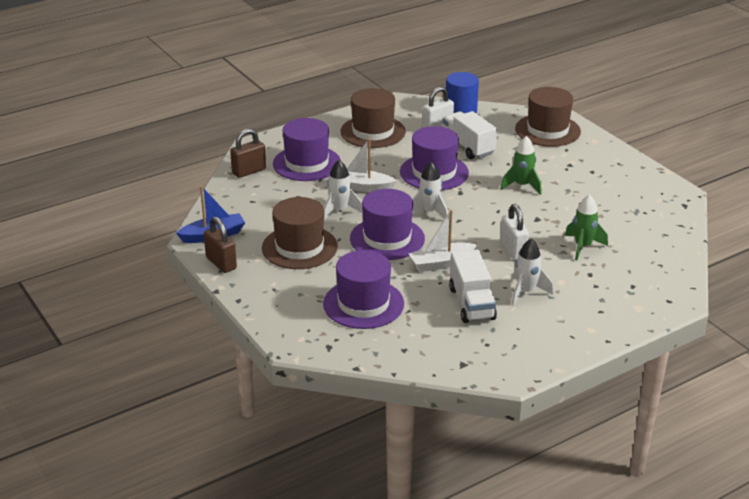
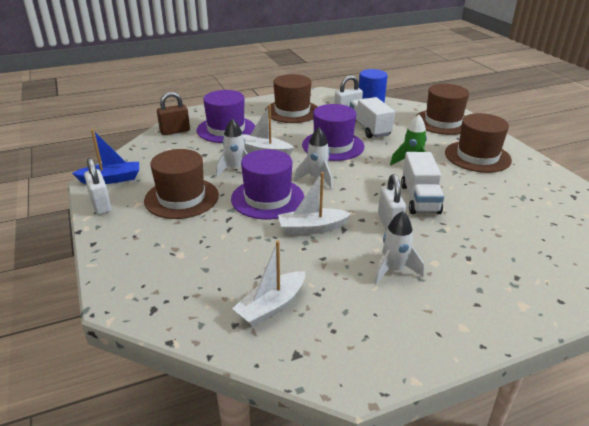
camera: 10 degrees right, 0 degrees up
(221, 263) = (101, 205): brown padlock -> white padlock
(363, 304) = (214, 262): purple hat -> none
(429, 332) = (271, 306): none -> white boat
(471, 303) = (330, 276): white truck -> white truck (419, 199)
(583, 247) = (464, 227): green rocket -> none
(589, 170) = (477, 156): none -> brown hat

